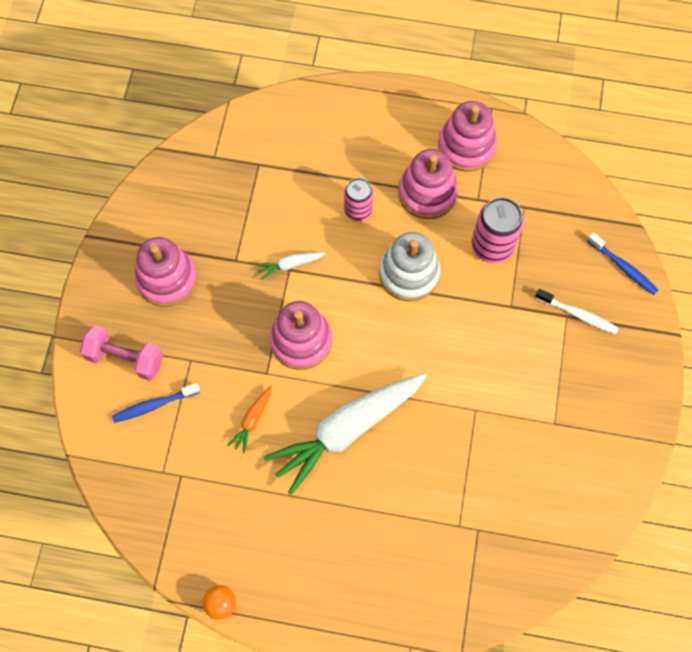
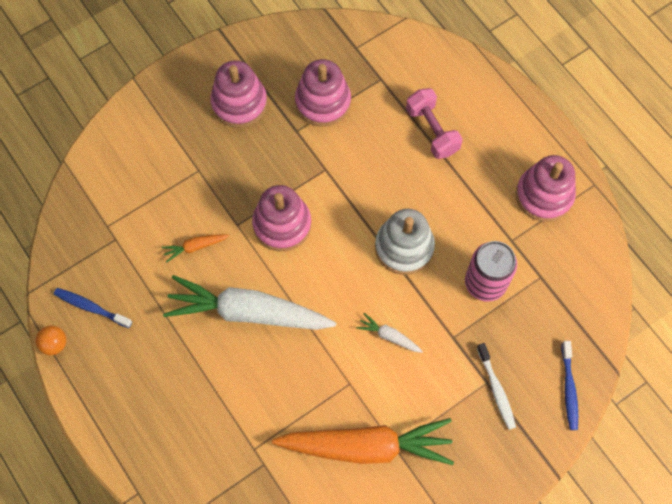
camera: 45 degrees right, 0 degrees up
(125, 358) = (159, 131): pink dumbbell -> pink dumbbell (432, 131)
(154, 405) = (146, 178): blue toothbrush -> blue toothbrush (91, 307)
(290, 265) = (329, 166): white carrot -> white carrot (389, 336)
(358, 210) = (415, 171): pink can -> none
(427, 193) = (478, 203): pink stacking toy -> pink stacking toy (323, 102)
(535, 442) = (366, 446): none -> orange carrot

